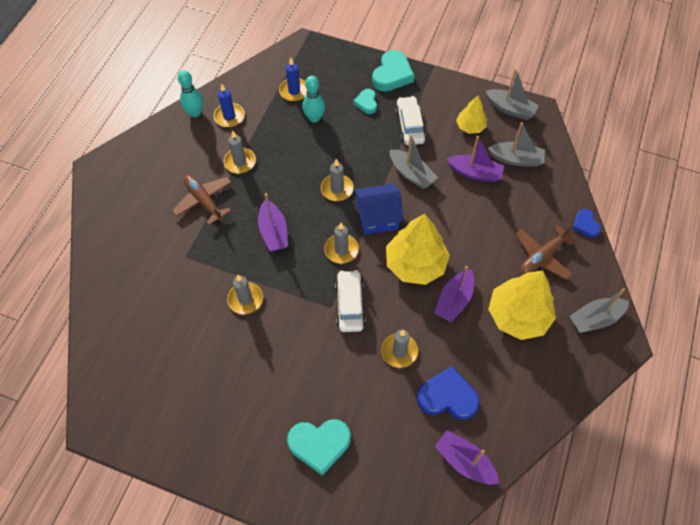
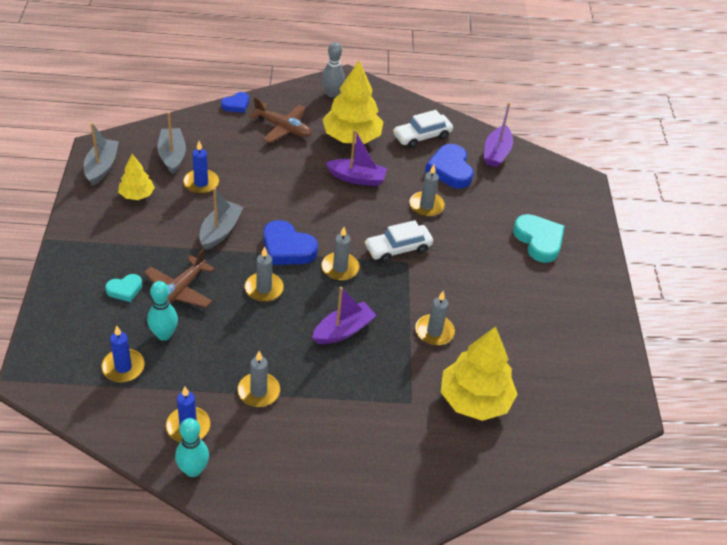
camera: 115 degrees left, 15 degrees down
(204, 201) = (330, 410): brown plane -> brown plane (179, 291)
(377, 217) = (287, 248): blue house -> blue heart
(392, 74) = (70, 274): turquoise heart -> none
(410, 125) = (150, 244): white car -> white car (422, 136)
(415, 264) = (330, 210): yellow tree -> yellow tree (474, 400)
(475, 173) = (201, 183): purple boat -> blue candle
(595, 318) = (332, 93): grey boat -> grey bowling pin

